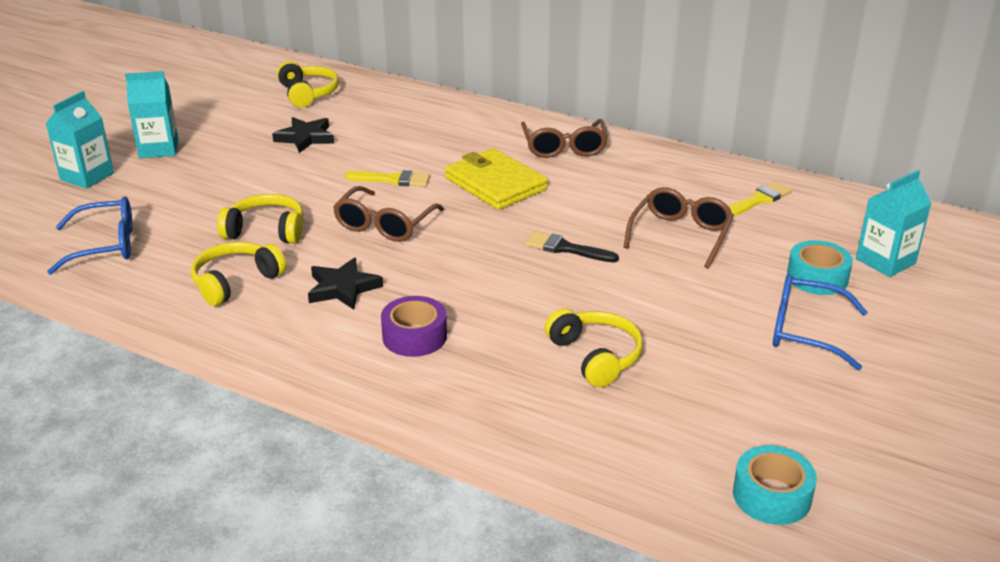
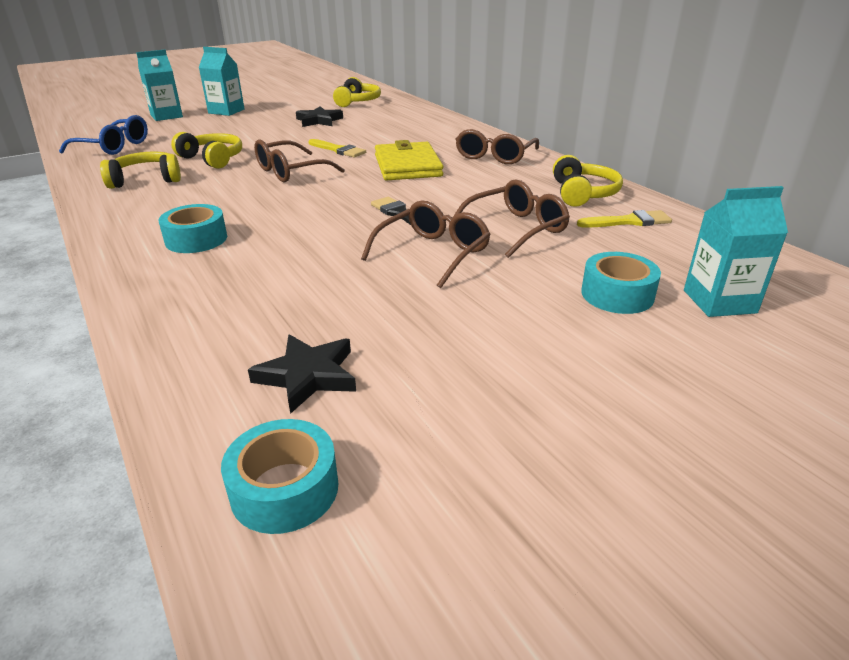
camera: 30 degrees right, 0 degrees up
(343, 288) = (202, 199): black star -> black star (308, 376)
(414, 336) = (196, 239): purple tape -> turquoise tape
(596, 356) = (308, 294): yellow headphones -> yellow headphones (583, 193)
(644, 282) = (433, 253): none -> brown glasses
(804, 331) = (543, 336): blue glasses -> none

